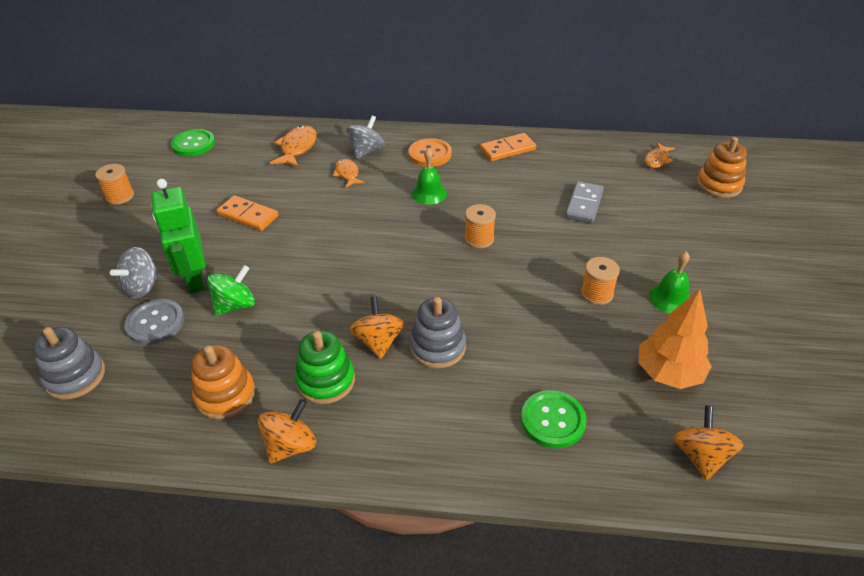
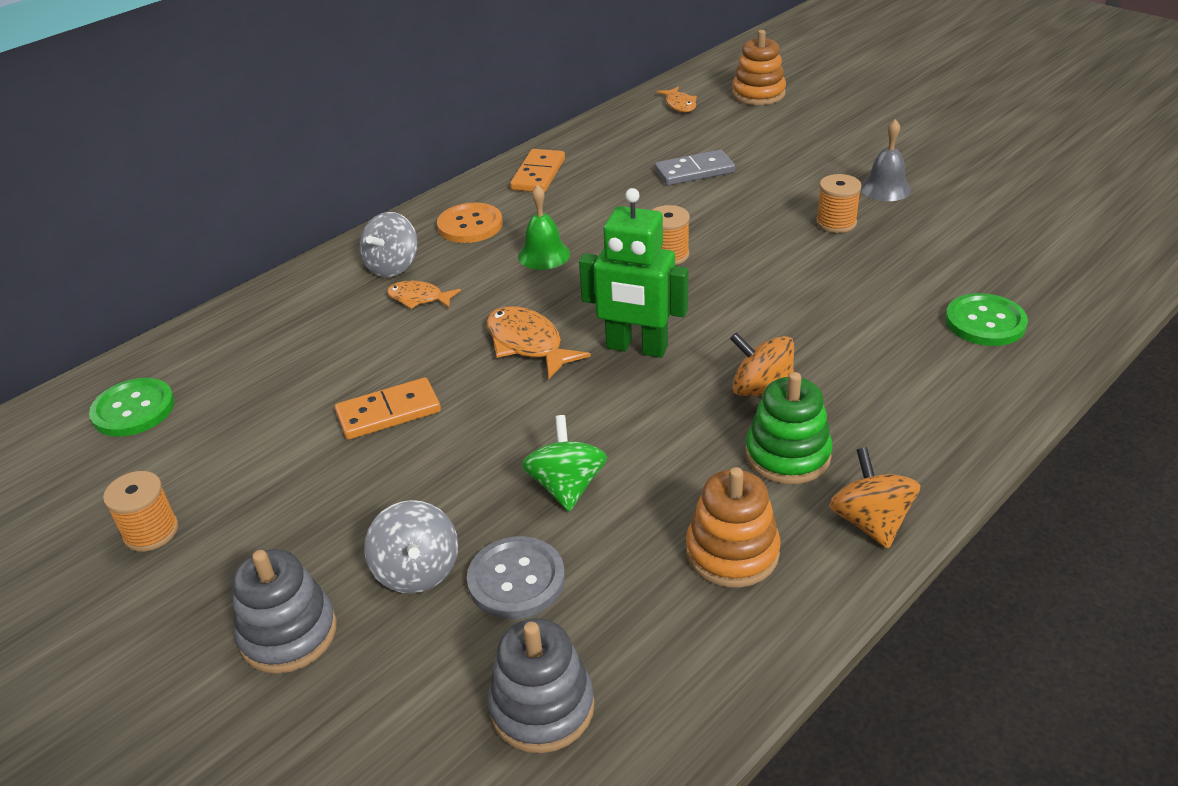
camera: 50 degrees left, 5 degrees down
(195, 279) = (465, 509): green robot -> green robot (636, 348)
(297, 148) = (299, 318): orange fish -> orange fish (528, 344)
(366, 151) = (393, 266): grey spinning top -> grey spinning top turned 135 degrees counterclockwise
(437, 347) = (813, 352): grey stacking toy -> grey stacking toy (288, 633)
(584, 204) = (694, 171): grey domino -> grey domino turned 75 degrees counterclockwise
(668, 373) = (981, 233): orange tree -> none
(670, 298) = (885, 188): green bell -> grey bell
(701, 456) = (1092, 262): orange spinning top -> none

